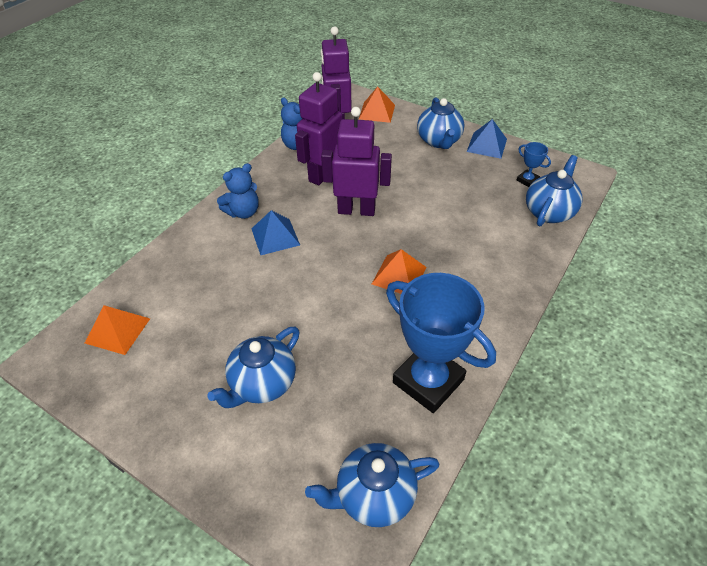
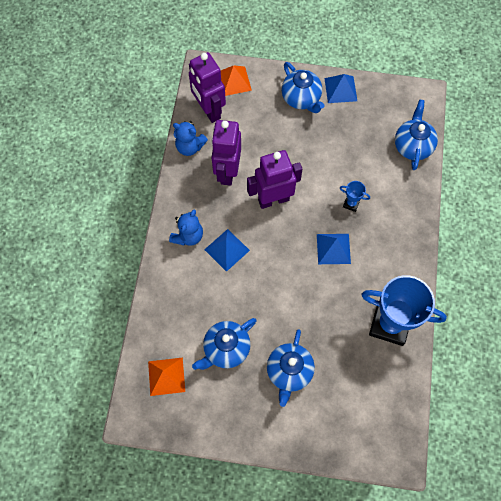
camera: 25 degrees left, 20 degrees up
(374, 495) = (392, 412): blue teapot -> blue teapot (226, 349)
(399, 275) = (333, 248): orange pyramid -> blue pyramid
(527, 180) = (385, 118): blue trophy -> blue trophy (351, 204)

